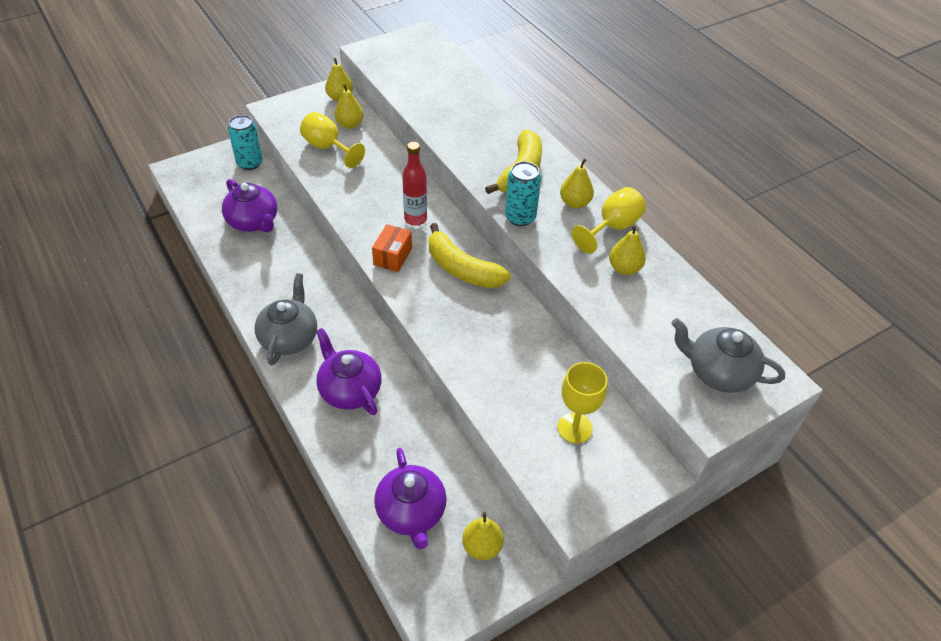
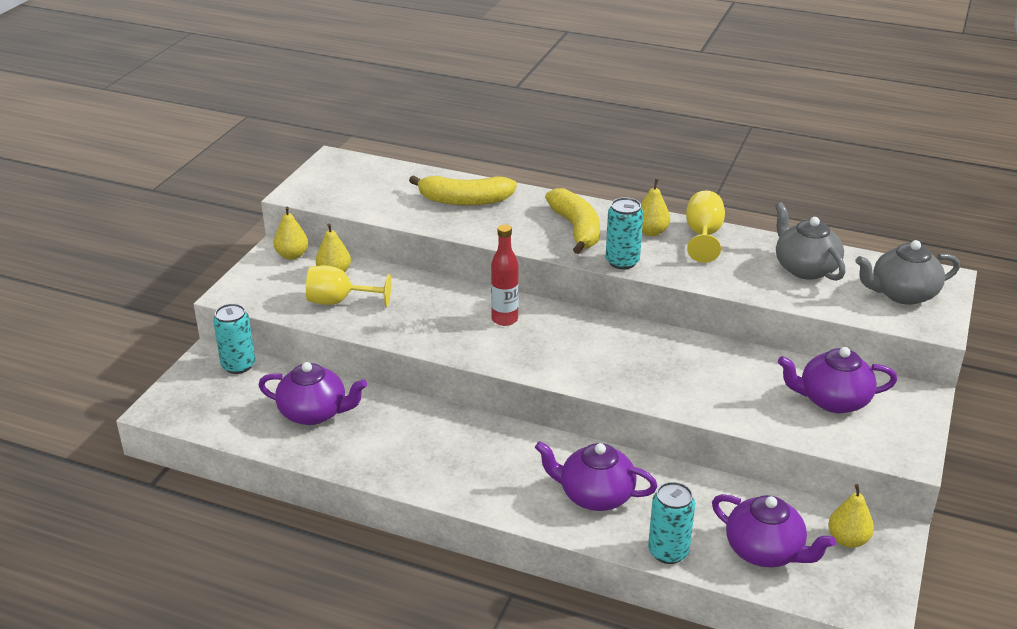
camera: 35 degrees left, 15 degrees down
(289, 338) = (484, 487): grey teapot -> grey teapot (805, 268)
(346, 465) = (668, 552): none -> turquoise can
(392, 256) = (524, 357): orange box -> none
(462, 269) = (597, 337): yellow banana -> yellow banana (464, 200)
(574, 428) = (832, 400): yellow goblet -> purple teapot
(624, 268) = (750, 259): yellow pear -> none

